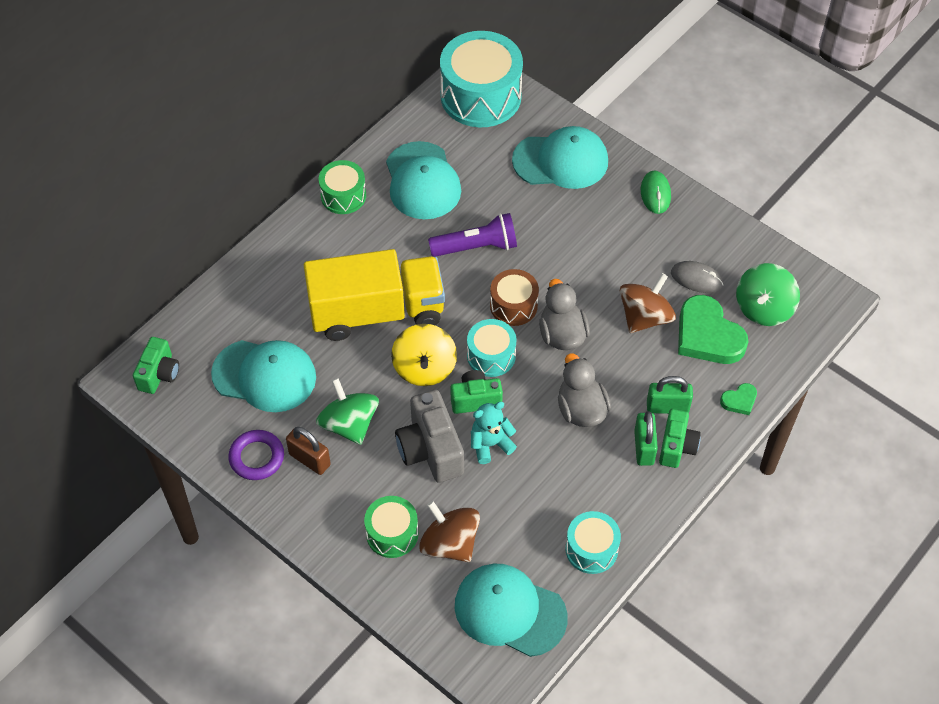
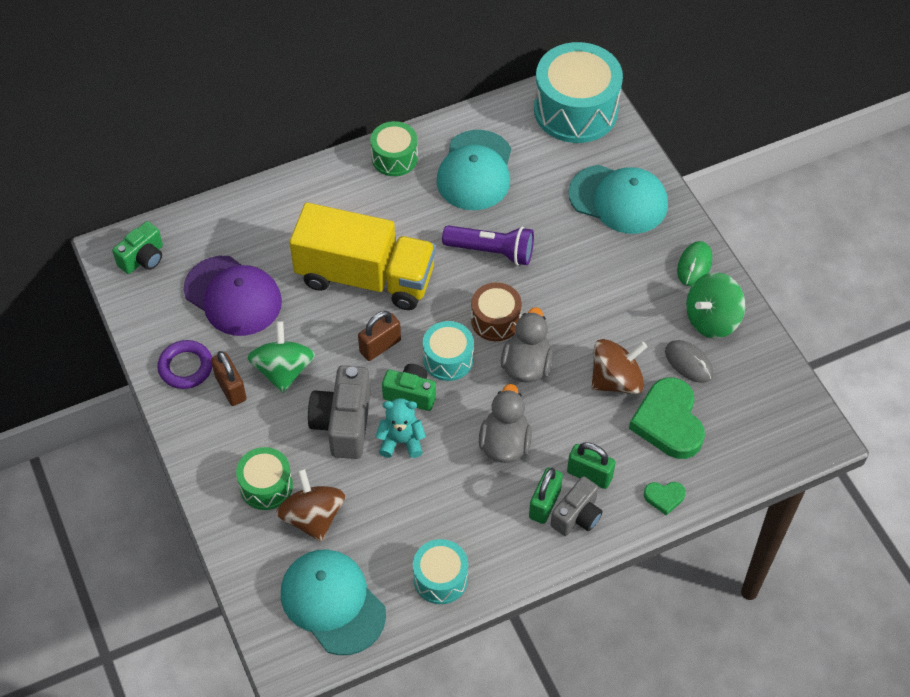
camera: 25 degrees right, 0 degrees up
(264, 376) = (233, 296): turquoise cap -> purple cap
(424, 368) = (380, 346): yellow spinning top -> brown padlock
(676, 446) = (577, 516): green camera -> grey camera
(763, 308) = (740, 418): green spinning top -> green spinning top (712, 319)

